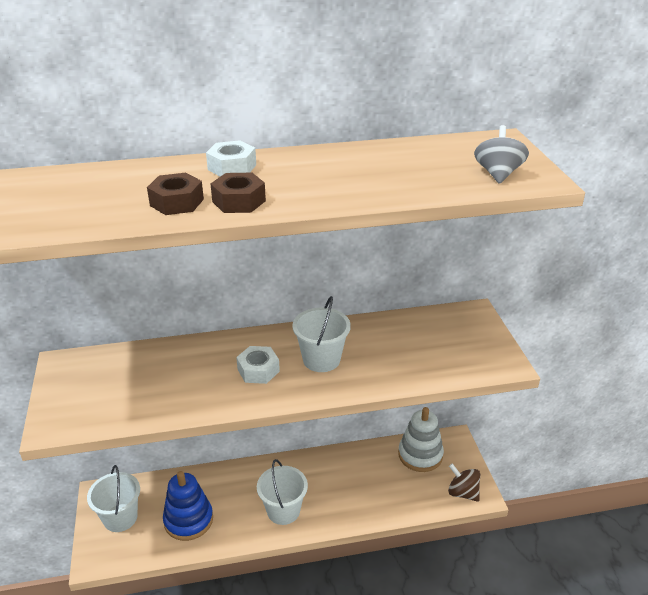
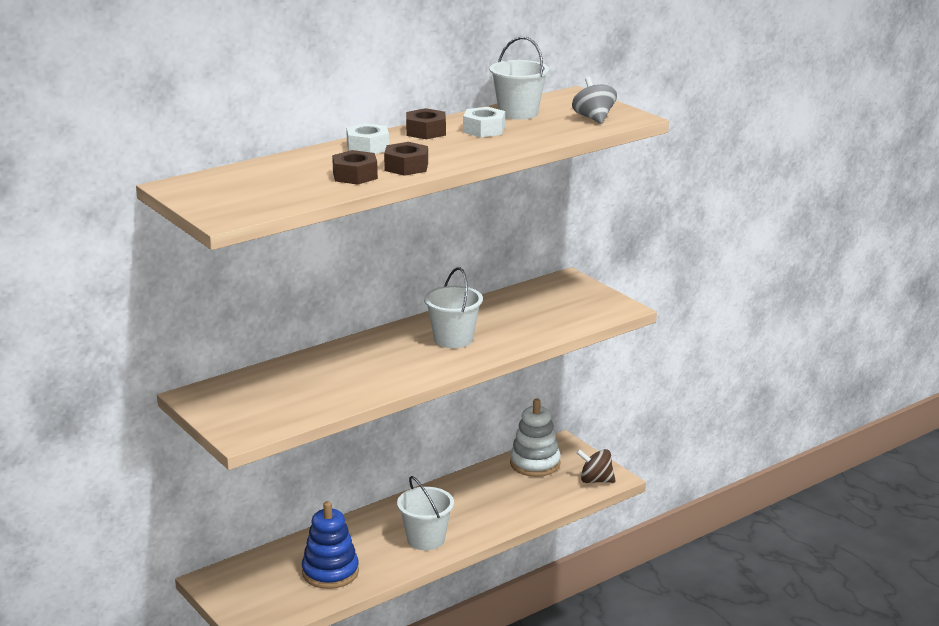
camera: 25 degrees left, 10 degrees down
(120, 518) = (252, 590): white bucket -> white bucket (518, 113)
(258, 370) = (400, 358): white nut -> white nut (484, 130)
(307, 158) = (425, 131): none -> brown nut

